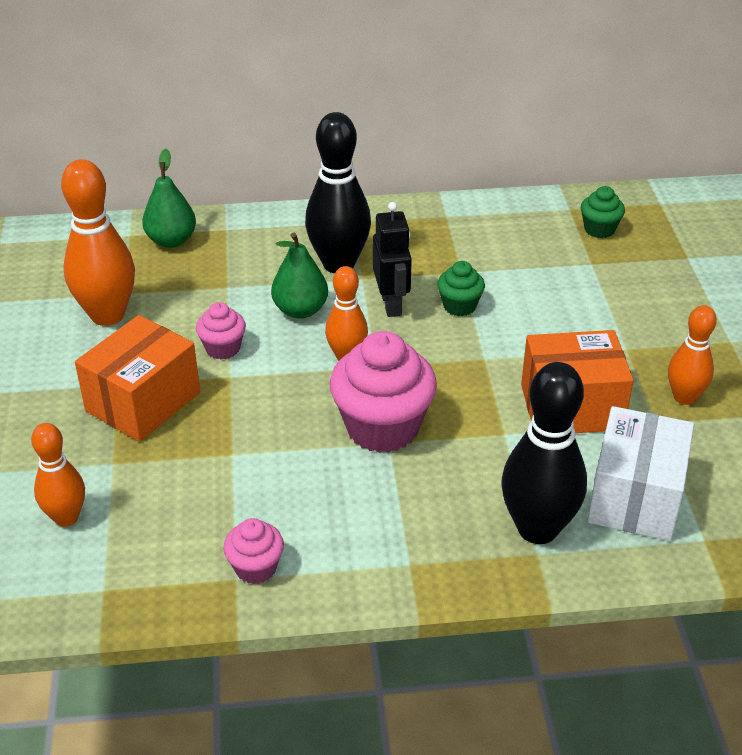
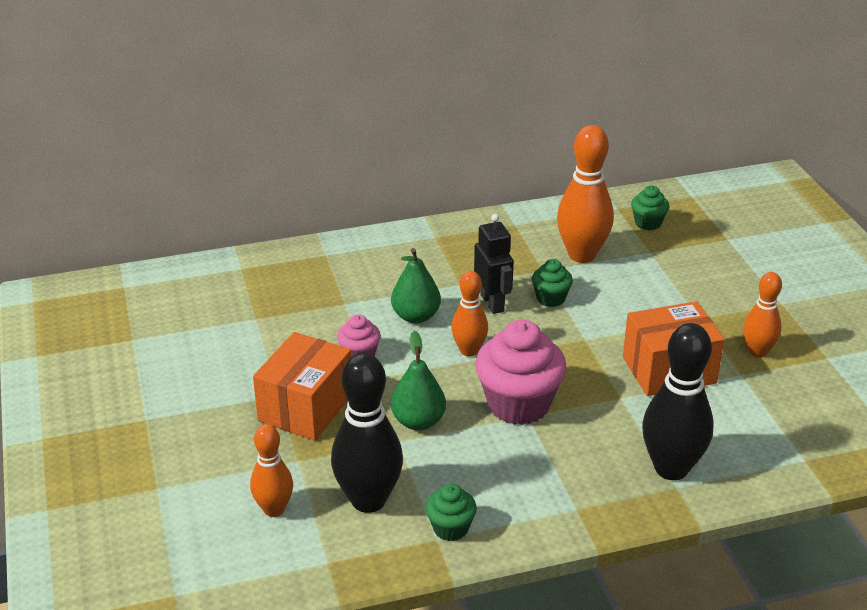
camera: 10 degrees left, 5 degrees down
(107, 315) = (247, 339): orange bowling pin -> orange bowling pin (582, 255)
(171, 240) = (281, 269): green pear -> green pear (418, 421)
(255, 568) = (450, 528): pink cupcake -> green cupcake
(339, 264) = (436, 274): black bowling pin -> black bowling pin (368, 500)
(635, 497) = (741, 434): white box -> none

